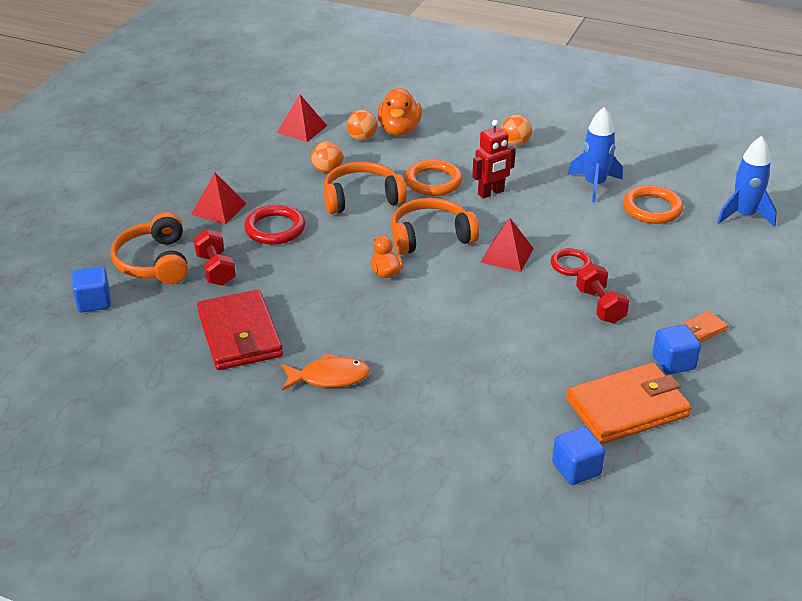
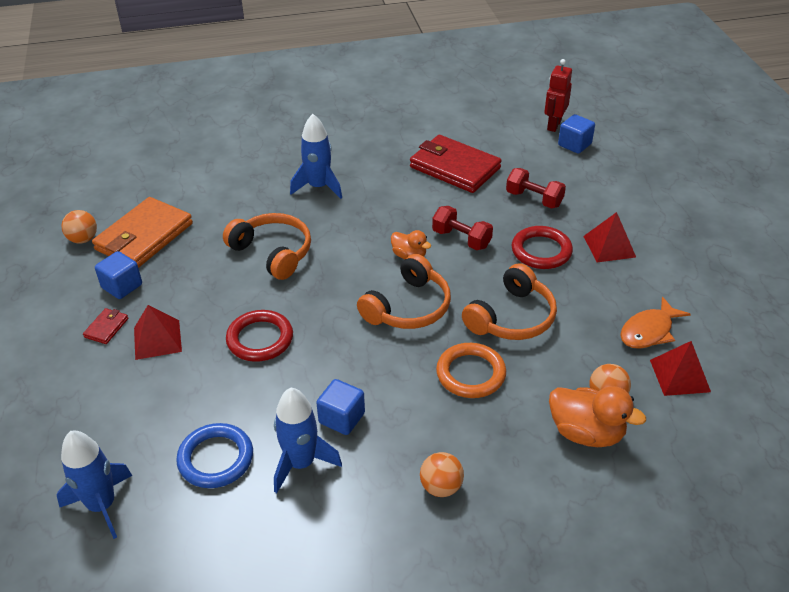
camera: 145 degrees right, 5 degrees up
(154, 262) = (582, 184): orange headphones -> orange headphones (273, 253)
(327, 170) = (582, 333): orange ball -> orange ball (83, 239)
(329, 377) = (365, 169): orange fish -> orange fish (649, 331)
(399, 130) = (586, 433): orange duck -> orange duck turned 150 degrees clockwise
(399, 380) = (319, 187): none -> blue rocket
(491, 193) = (401, 389): red robot -> red robot (554, 125)
(507, 255) = (325, 321): red pyramid -> red pyramid (157, 339)
(570, 265) = (260, 339): red ring -> red ring, size x1.54
(576, 469) = (161, 186): blue cube -> blue cube (341, 418)
(600, 306) = (208, 309): red dumbbell -> red dumbbell (461, 239)
(652, 208) = (216, 459): orange ring -> blue ring
(702, 329) = (106, 328): orange wallet -> red wallet

